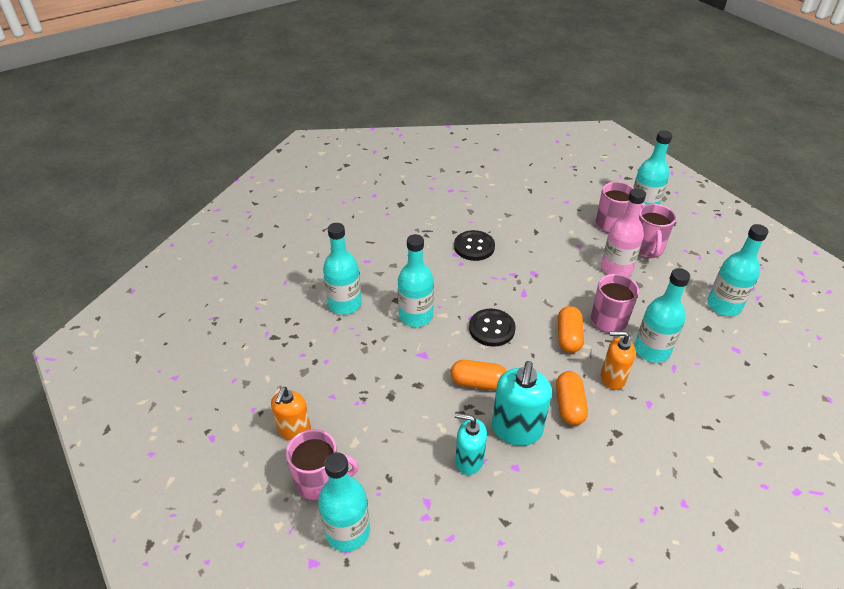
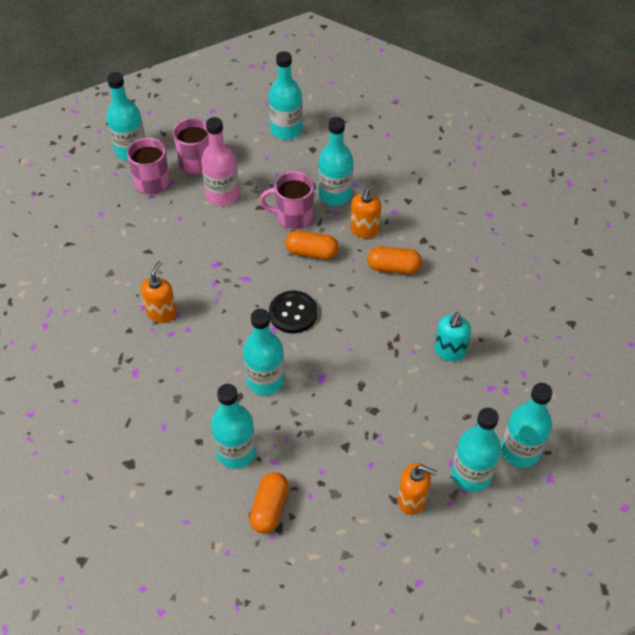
camera: 85 degrees left, 10 degrees up
(320, 481) = (471, 474): pink mug -> turquoise bottle
(474, 247) = (162, 313): black button -> orange soap dispenser
(478, 382) = (362, 333): orange capsule -> orange capsule (269, 508)
(516, 430) = (418, 311): turquoise soap dispenser -> none

